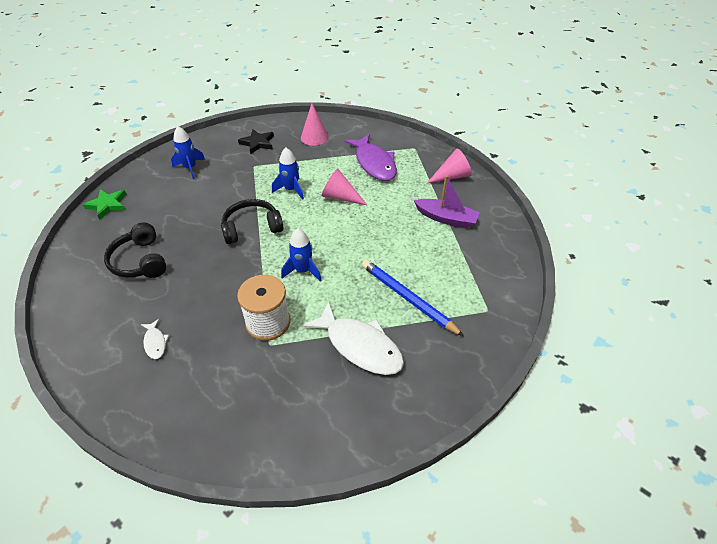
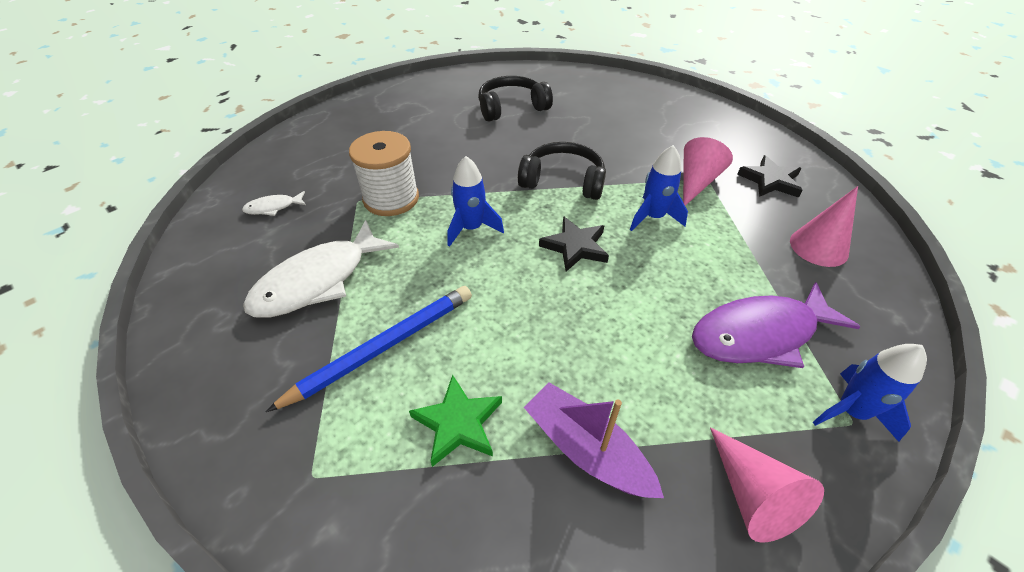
camera: 95 degrees right, 0 degrees up
(107, 205) = (604, 80): green star -> green star (458, 423)
(155, 342) = (394, 127): white fish -> white fish (273, 207)
(190, 168) = (686, 125): blue rocket -> blue rocket (851, 411)
(252, 228) = (563, 181): black headphones -> black headphones turned 60 degrees counterclockwise
(318, 222) = (575, 247): none -> black star
(340, 197) = (641, 275): pink cone -> pink cone (696, 182)
(446, 218) = (586, 449): purple boat -> purple boat turned 105 degrees clockwise

